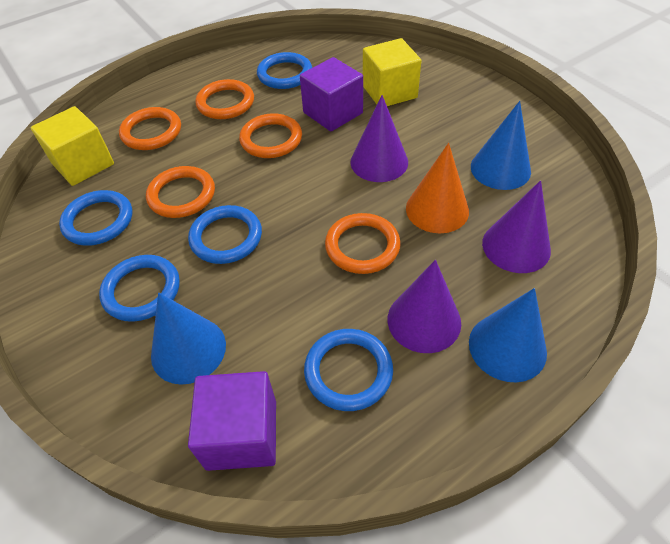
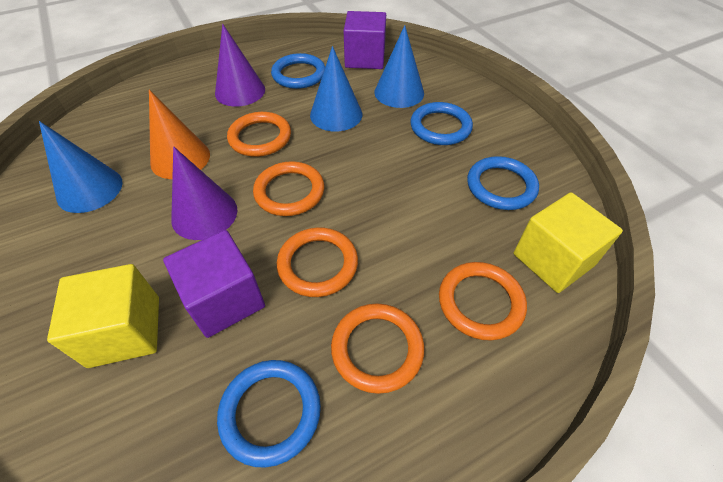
camera: 175 degrees left, 0 degrees up
(182, 195) = (421, 203): orange ring -> orange ring (289, 192)
(226, 237) = (374, 157): blue ring -> none
(507, 347) = (198, 75): blue cone -> blue cone (336, 114)
(516, 246) = (141, 124): purple cone -> none

